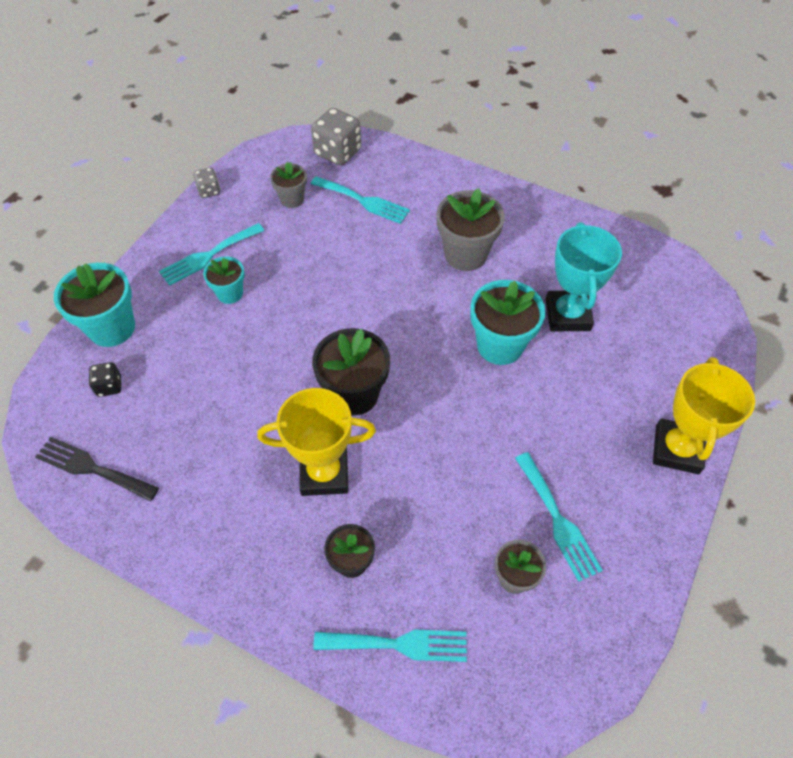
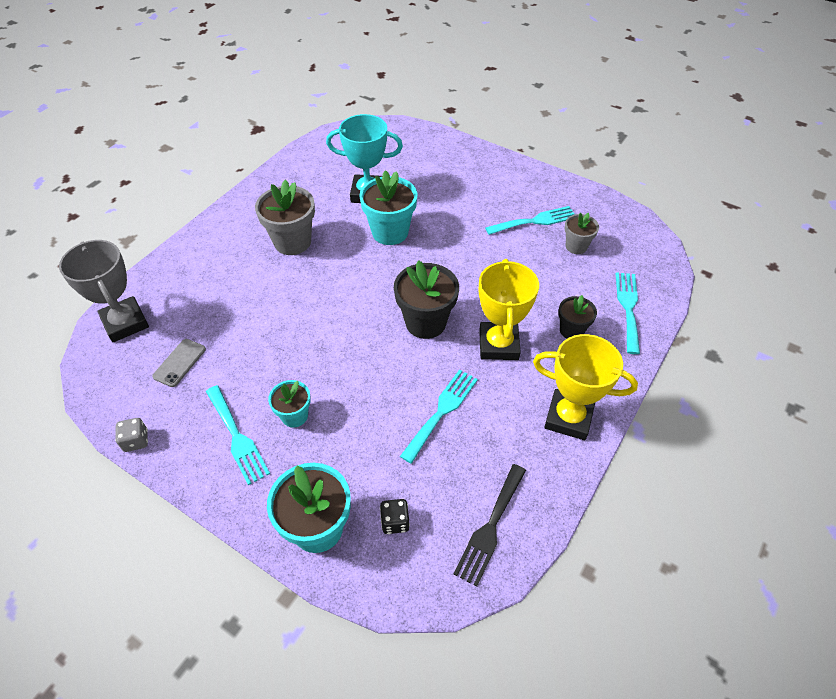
camera: 85 degrees left, 5 degrees down
(292, 199) = (179, 363): grey flower pot -> grey phone
(337, 152) = (125, 323): grey dice -> grey trophy
(363, 201) = (204, 305): turquoise fork -> turquoise fork (441, 411)
(677, 449) = (484, 162): yellow trophy -> yellow trophy (568, 418)

